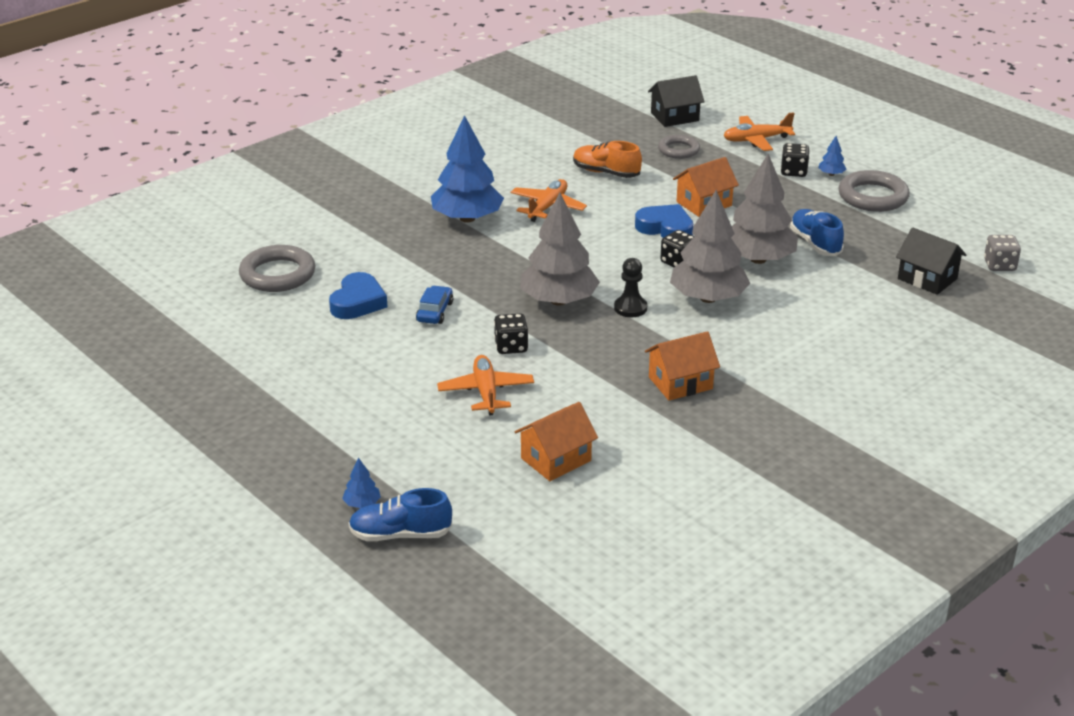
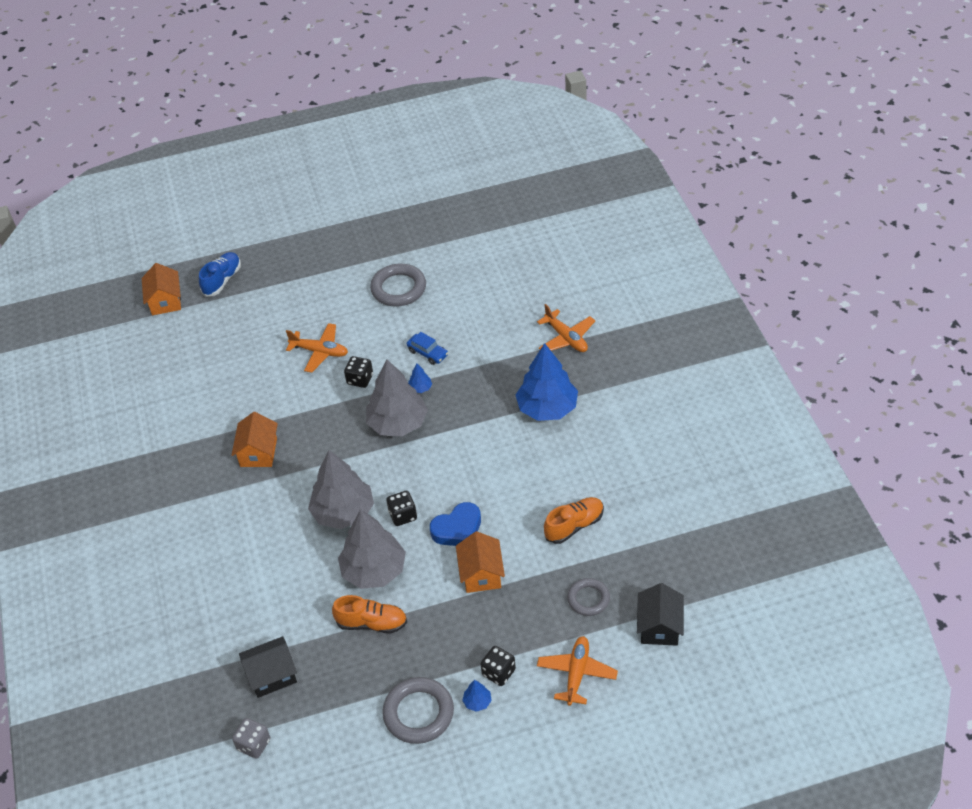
camera: 120 degrees right, 15 degrees up
(277, 274) = (527, 286): grey ring -> grey ring (398, 288)
(358, 302) = (465, 317): blue heart -> none
(362, 504) = (258, 271): blue tree -> blue tree (420, 388)
(547, 207) = (536, 464): orange plane -> orange plane (566, 338)
(556, 459) = (232, 363): orange house -> orange house (165, 301)
(630, 308) = (362, 461): black pawn -> none
(815, 243) = (372, 623): blue shoe -> orange shoe

